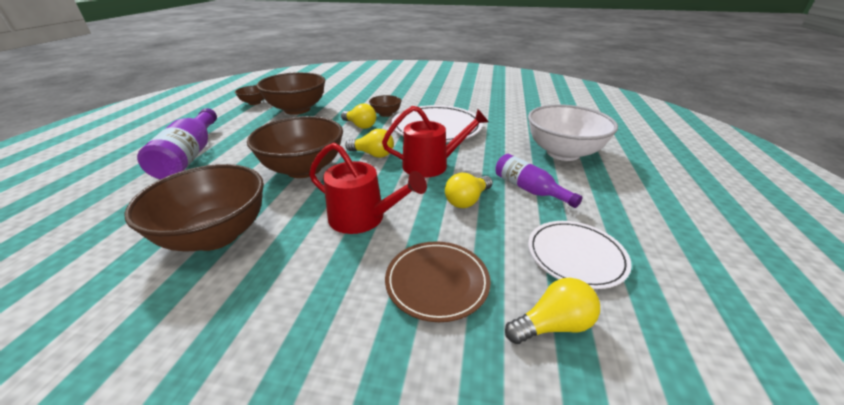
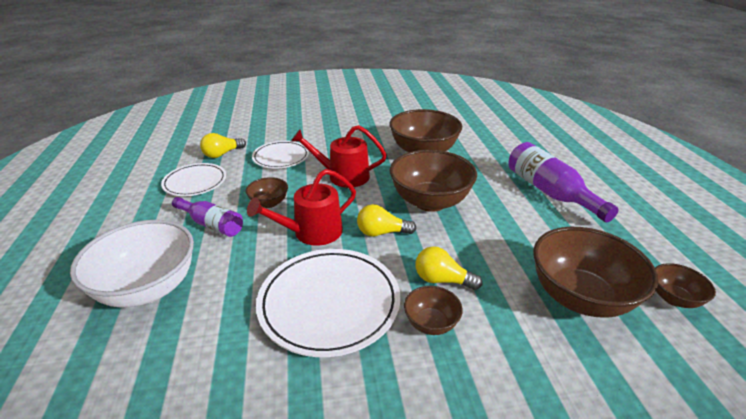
camera: 160 degrees right, 0 degrees up
(437, 282) = (281, 157): brown plate -> white plate
(467, 200) = (269, 203): yellow light bulb -> brown bowl

